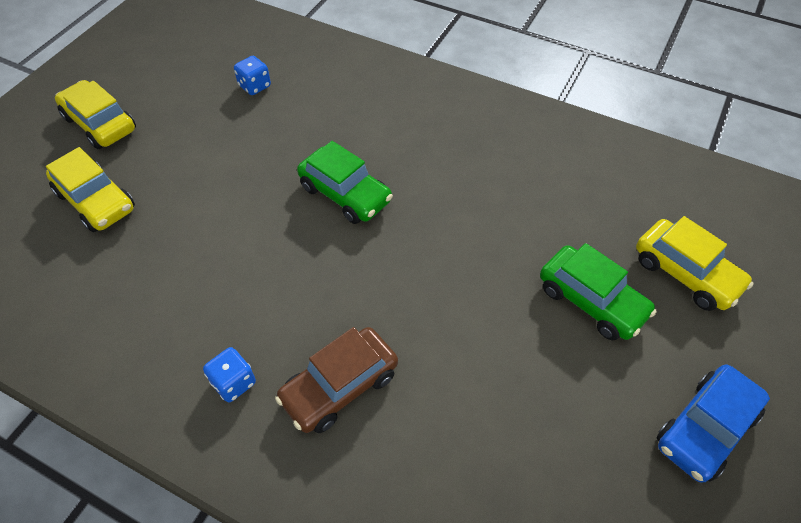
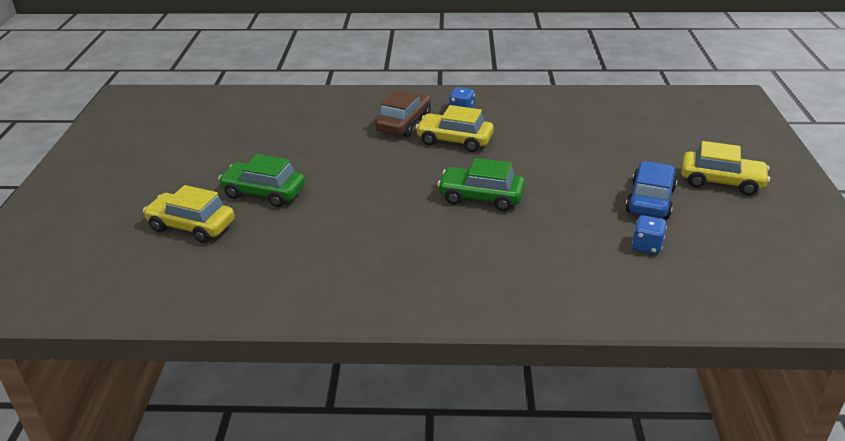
camera: 155 degrees right, 20 degrees down
(96, 201) = (645, 145): yellow car -> yellow car (454, 140)
(705, 429) = (184, 161): blue car -> blue car (650, 200)

